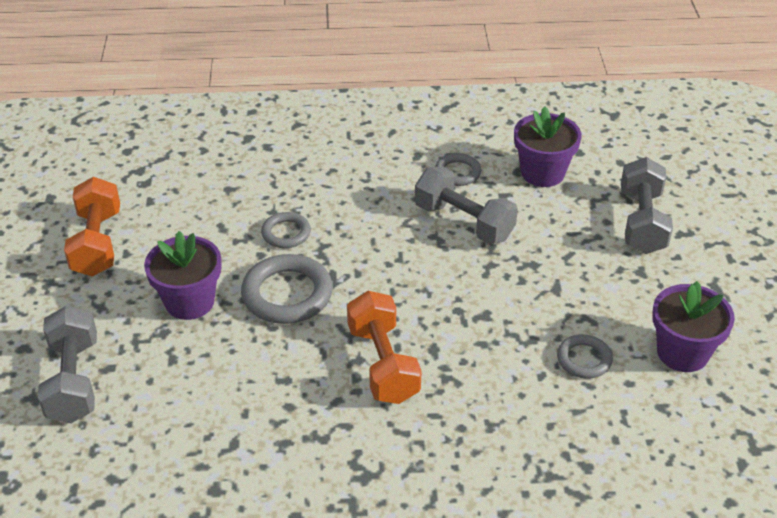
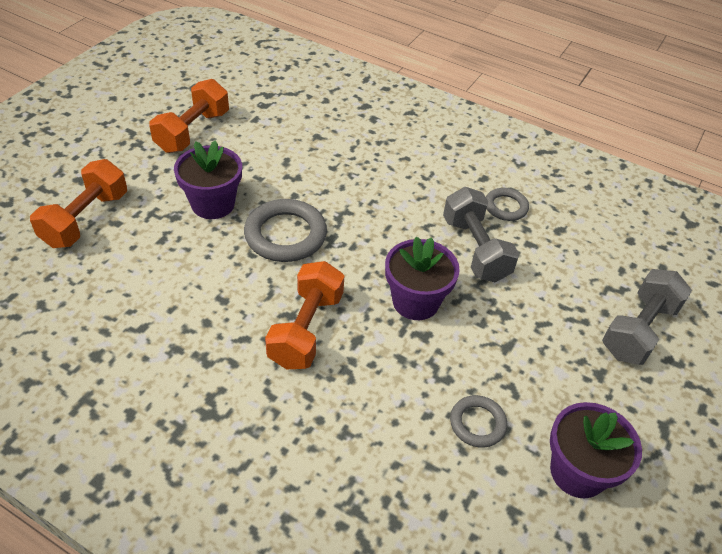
camera: 30 degrees right, 5 degrees up
(73, 381) = (85, 219): grey dumbbell -> orange dumbbell
(286, 233) = (327, 188): grey ring -> none
(542, 173) = (581, 242): purple flower pot -> purple flower pot (415, 301)

